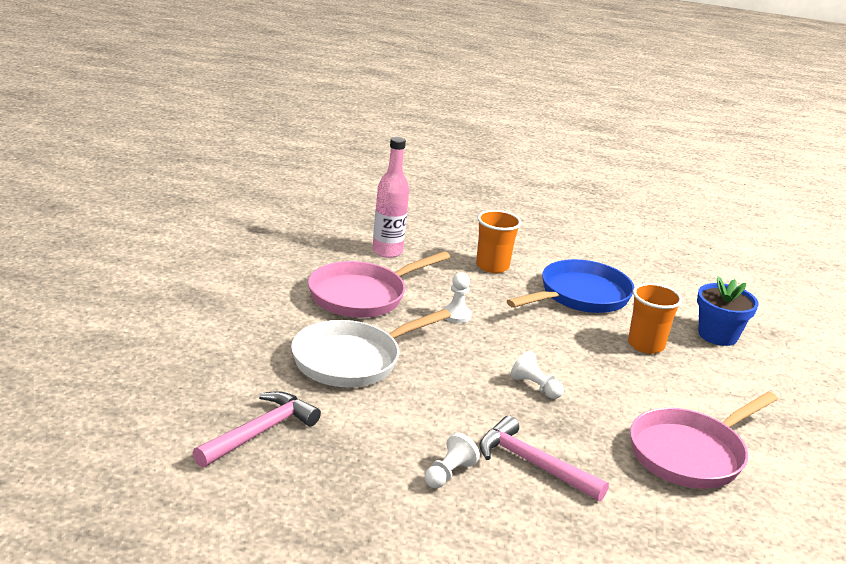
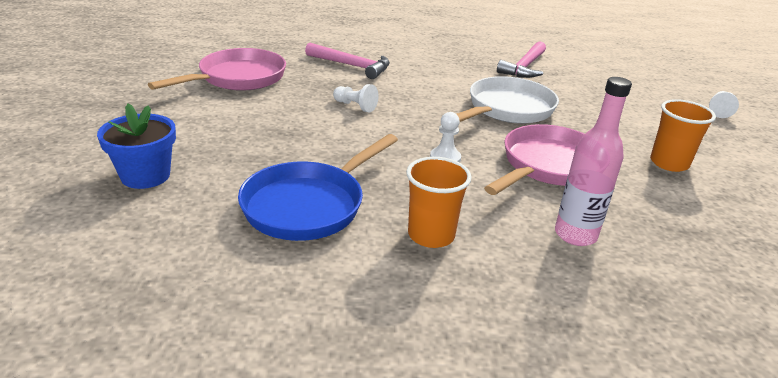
camera: 170 degrees right, 5 degrees up
(448, 474) = (403, 59): white pawn -> white pawn (719, 111)
(646, 345) = (242, 153): orange cup -> orange cup (669, 163)

